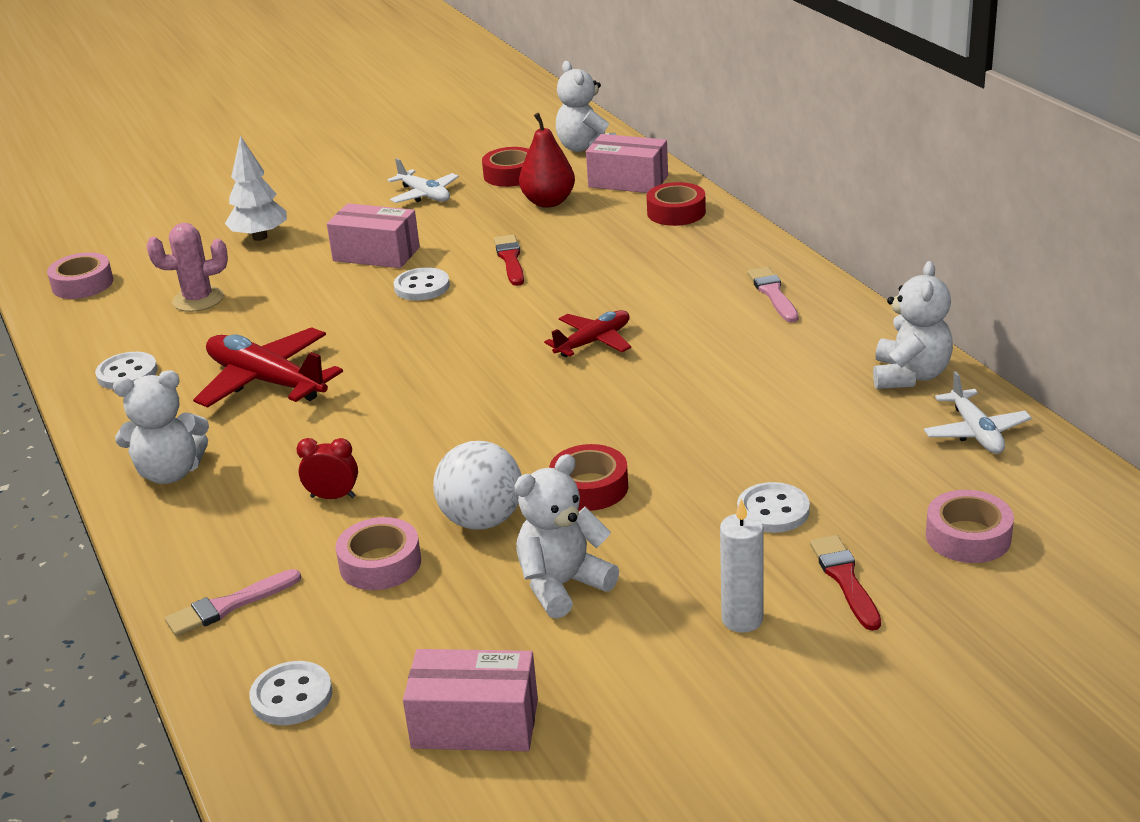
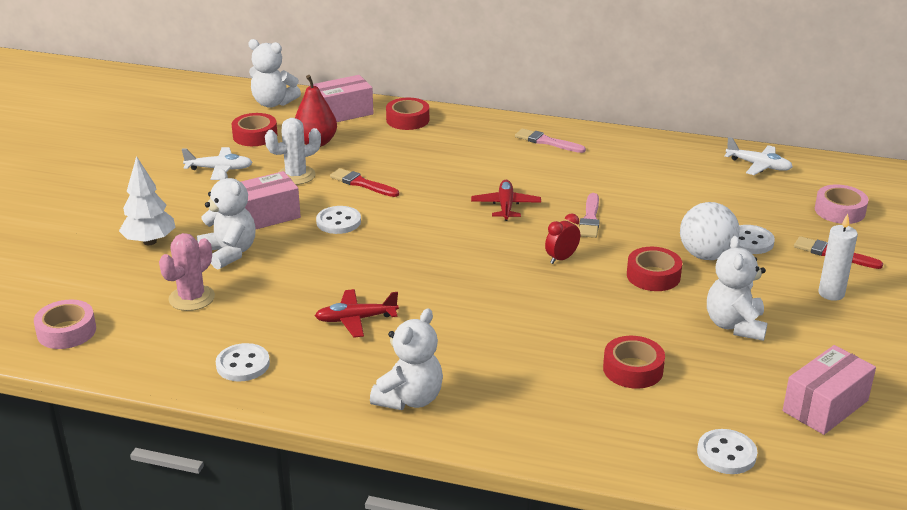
camera: 50 degrees left, 0 degrees up
(229, 605) = (602, 438): pink brush -> pink brush (590, 218)
(266, 381) = (356, 319): red plane -> red plane, size x0.60
(333, 497) = (536, 354): red clock -> red clock (561, 258)
(380, 564) = (633, 369): pink tape -> red tape
(471, 227) = (296, 176): none -> white cactus
(482, 520) = (637, 320): white ball -> white ball (706, 255)
(910, 376) = (685, 153): white teddy bear -> white teddy bear (229, 253)

